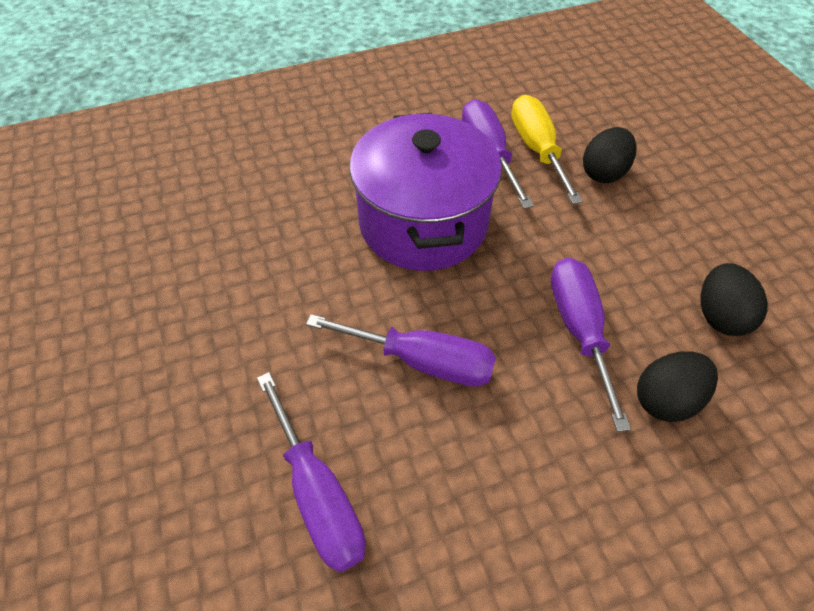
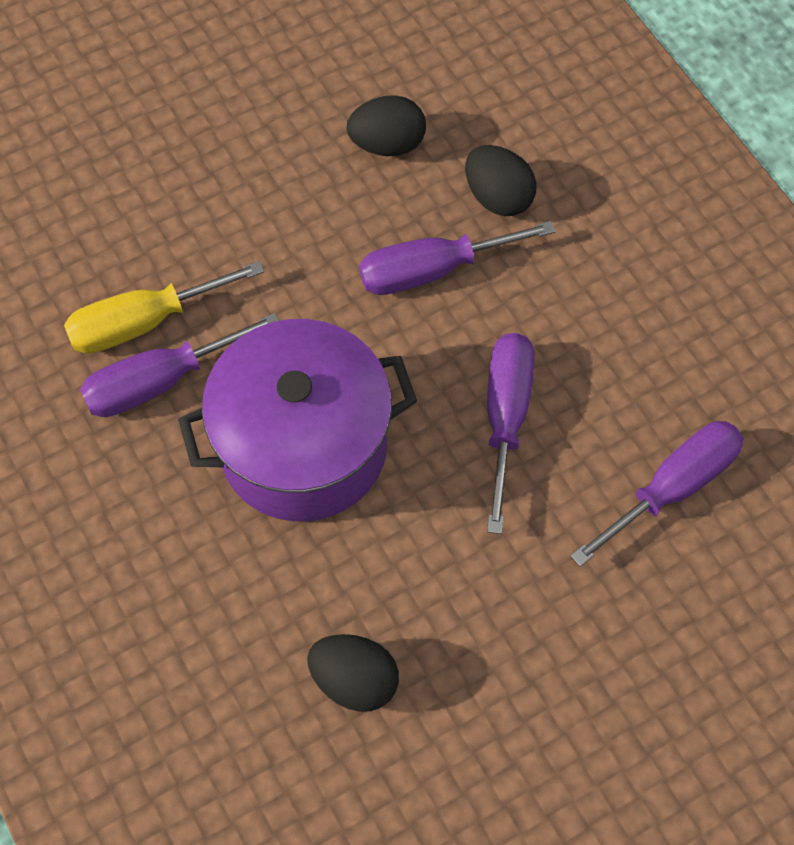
camera: 100 degrees left, 10 degrees up
(603, 172) = (181, 245): black egg -> black egg (354, 680)

